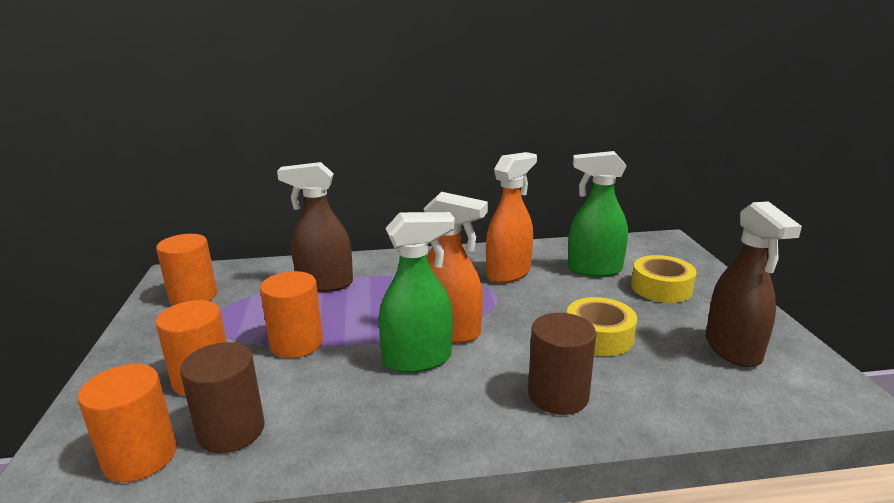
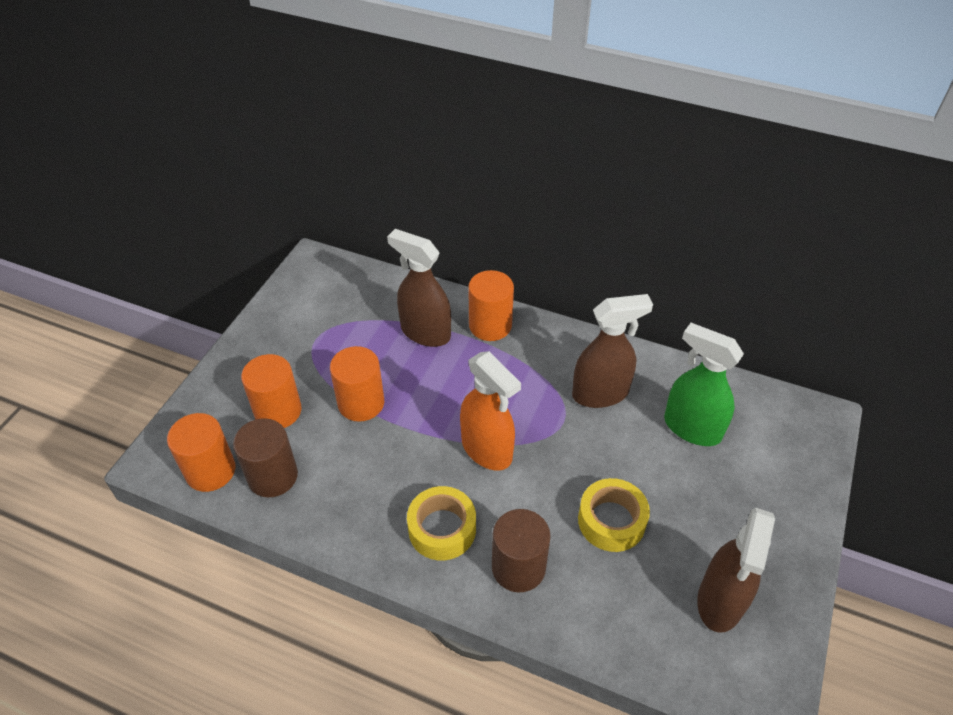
camera: 30 degrees right, 25 degrees up
(193, 296) = (314, 301): orange cylinder -> orange cylinder (490, 325)
(418, 360) = (440, 470): green spray bottle -> none
(509, 273) = (600, 393): orange spray bottle -> brown spray bottle
(661, 288) = (735, 488): yellow tape -> yellow tape (442, 529)

